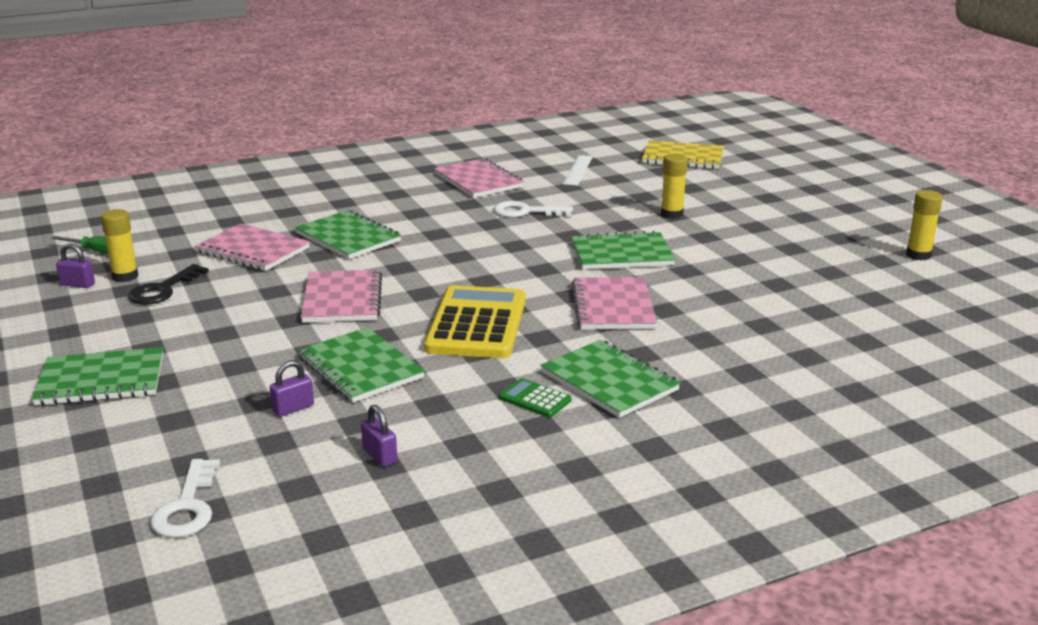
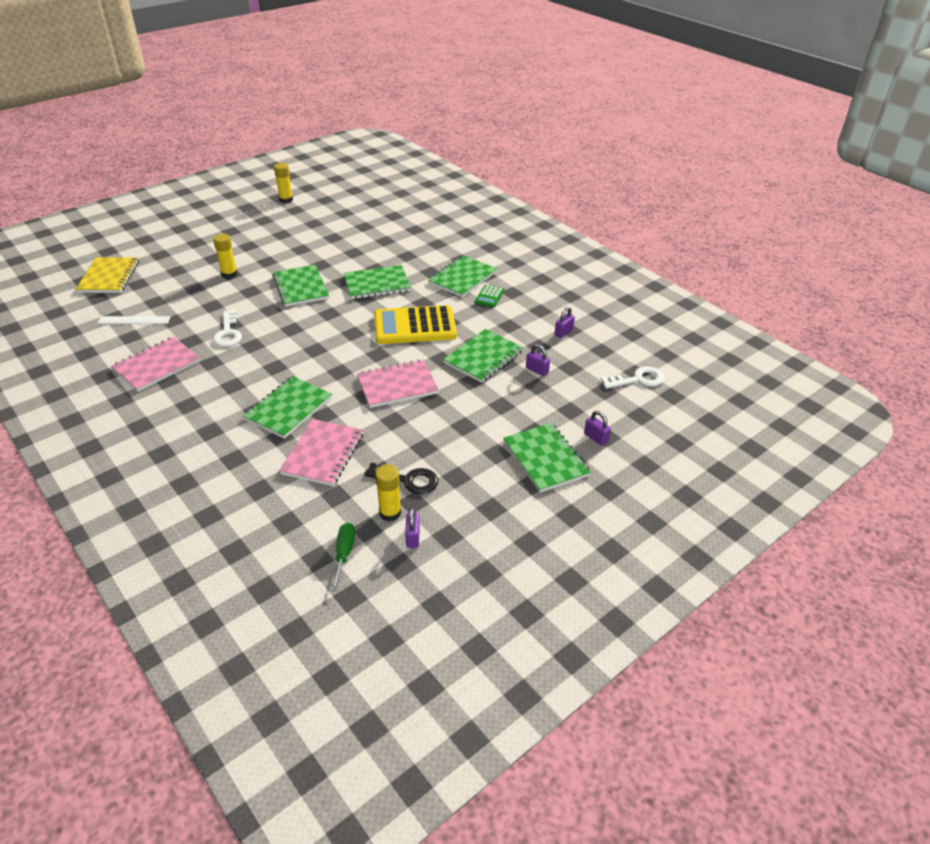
camera: 105 degrees left, 15 degrees up
(96, 429) = (596, 438): none -> purple padlock
(613, 306) = (377, 284): pink notebook -> green notebook

